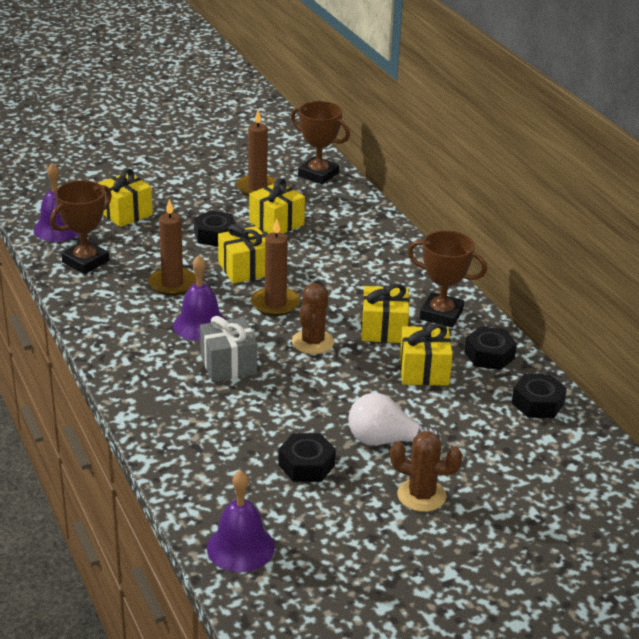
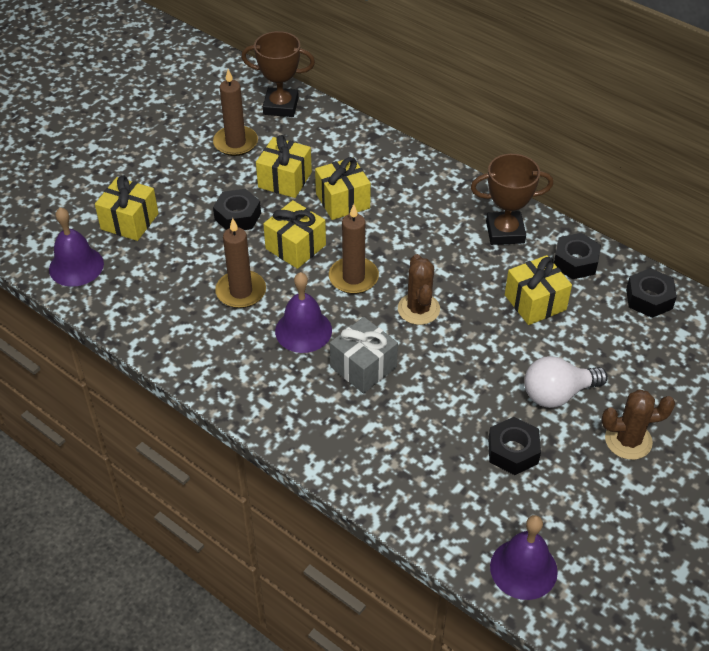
camera: 25 degrees left, 15 degrees up
(85, 261) = (135, 297): brown trophy -> none
(384, 329) = (469, 269): yellow gift -> yellow gift (342, 201)

